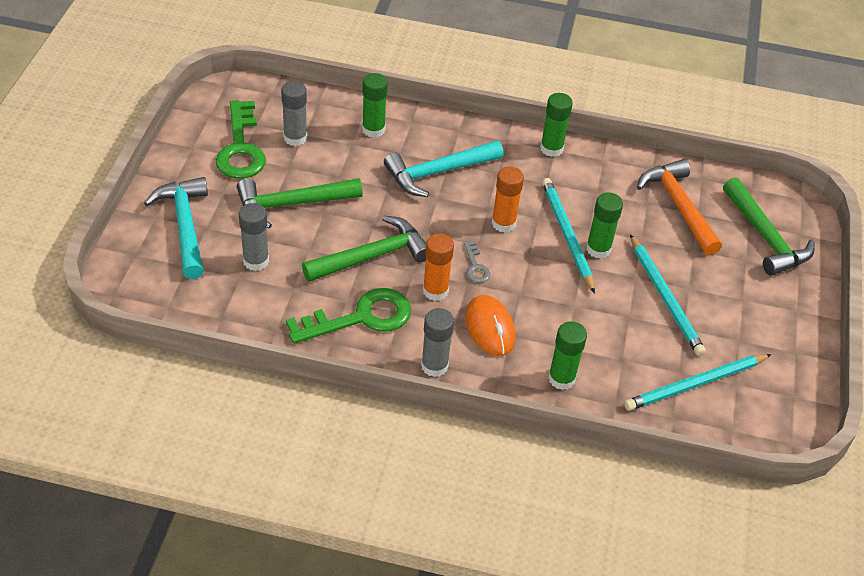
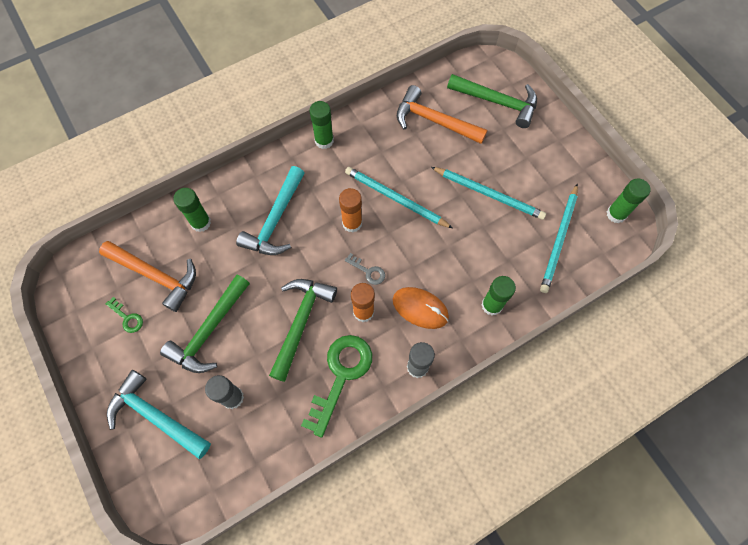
camera: 40 degrees left, 20 degrees up
(240, 148) = (127, 318): green key -> green key, size x0.46
(295, 138) = (156, 276): grey glue stick -> orange hammer
(598, 249) = (422, 193): green glue stick -> green glue stick (616, 214)

